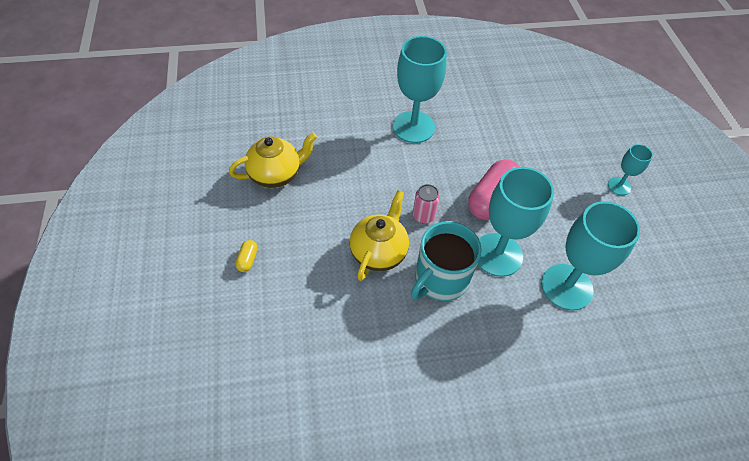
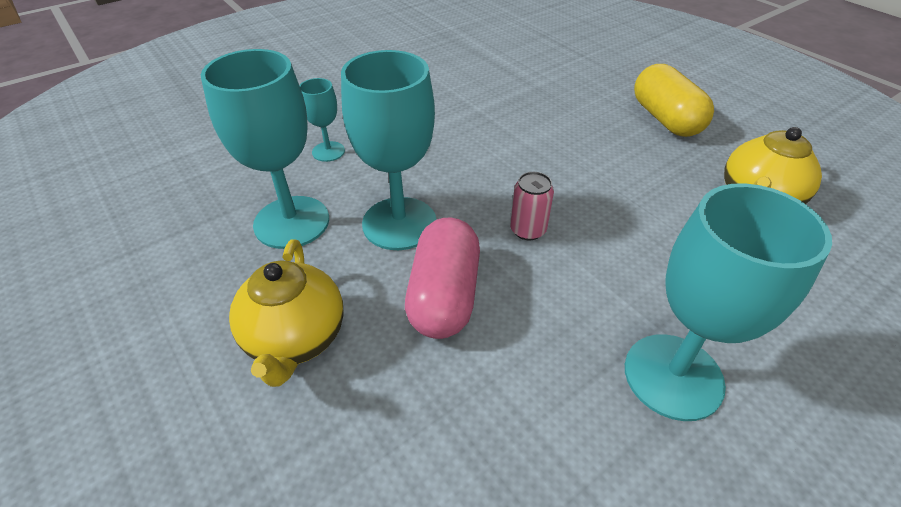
camera: 155 degrees right, 10 degrees down
(247, 260) = (665, 119): yellow capsule -> yellow capsule, size x2.32
(379, 252) = (546, 172): yellow teapot -> yellow teapot (296, 339)
(440, 279) = (457, 173): turquoise mug -> none
(619, 186) = (198, 439): turquoise goblet -> turquoise goblet (328, 151)

